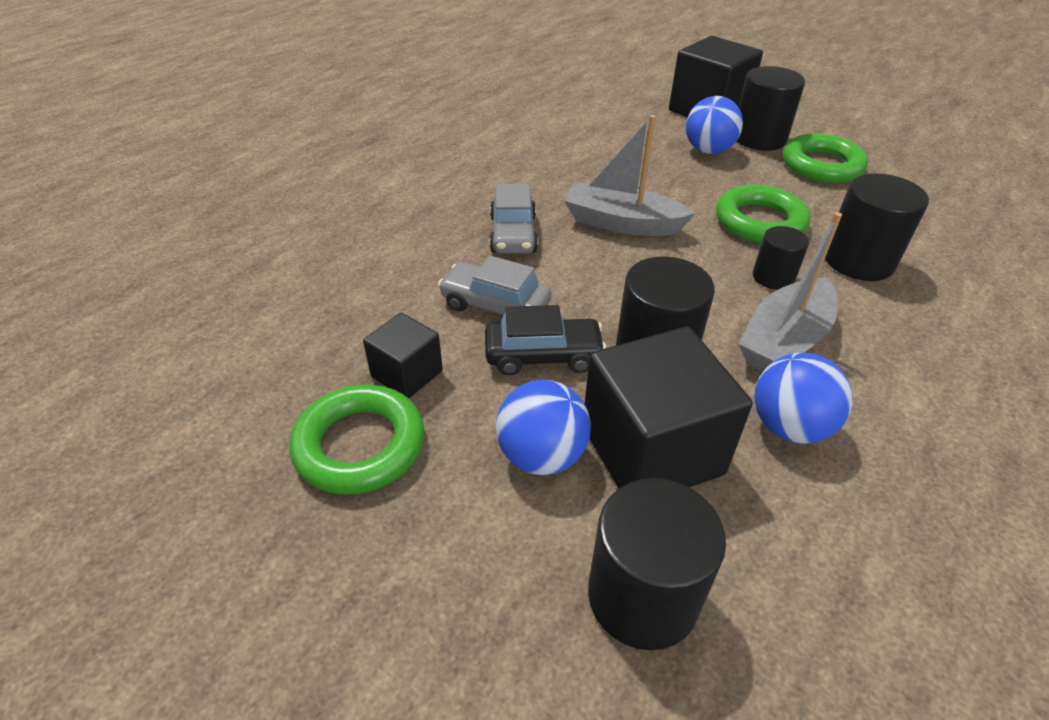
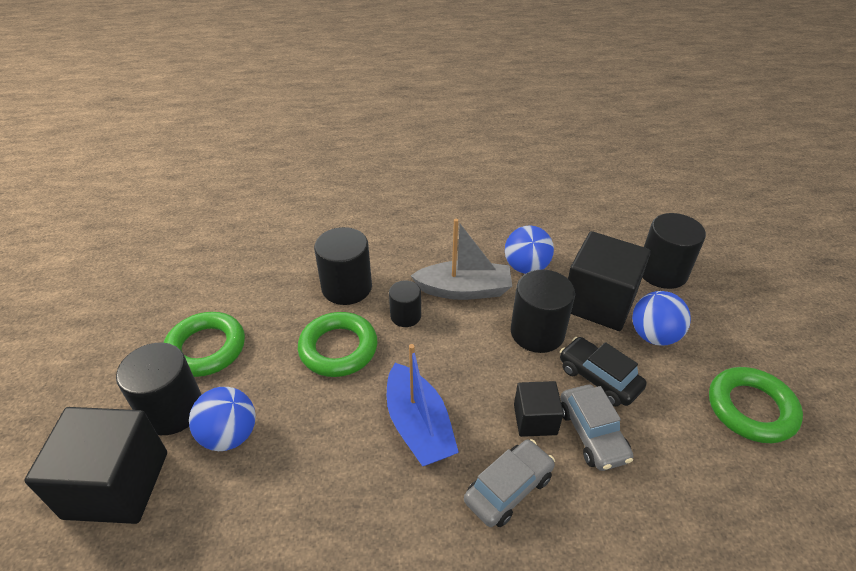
camera: 130 degrees left, 0 degrees up
(407, 374) = (694, 431): black cube -> black cube (535, 419)
(622, 223) = (418, 426): grey boat -> blue boat

